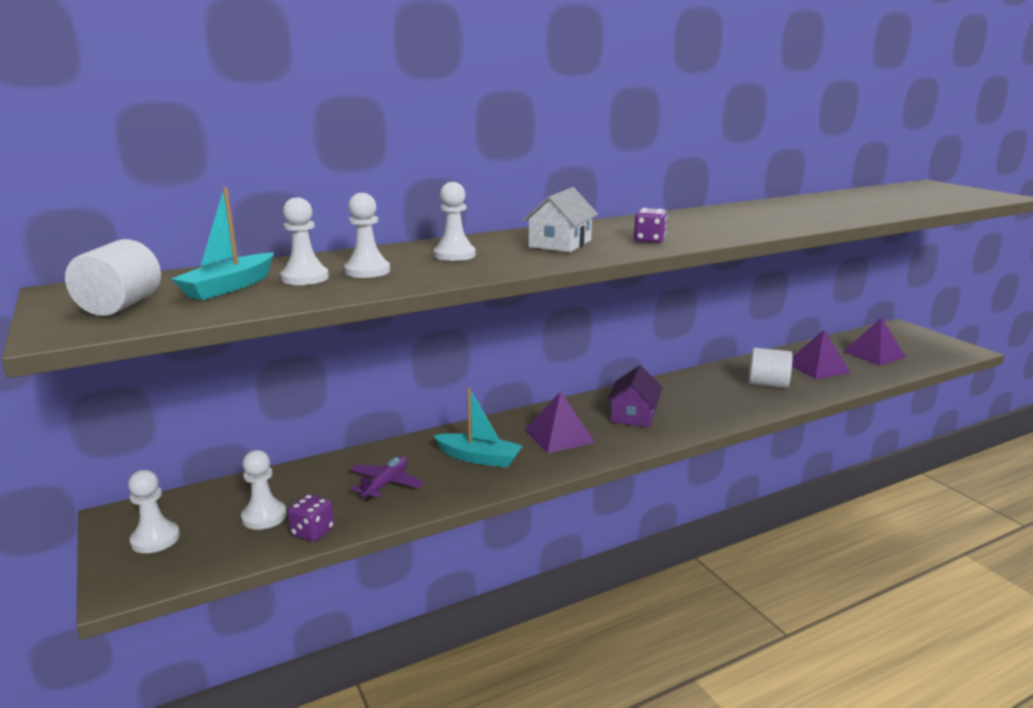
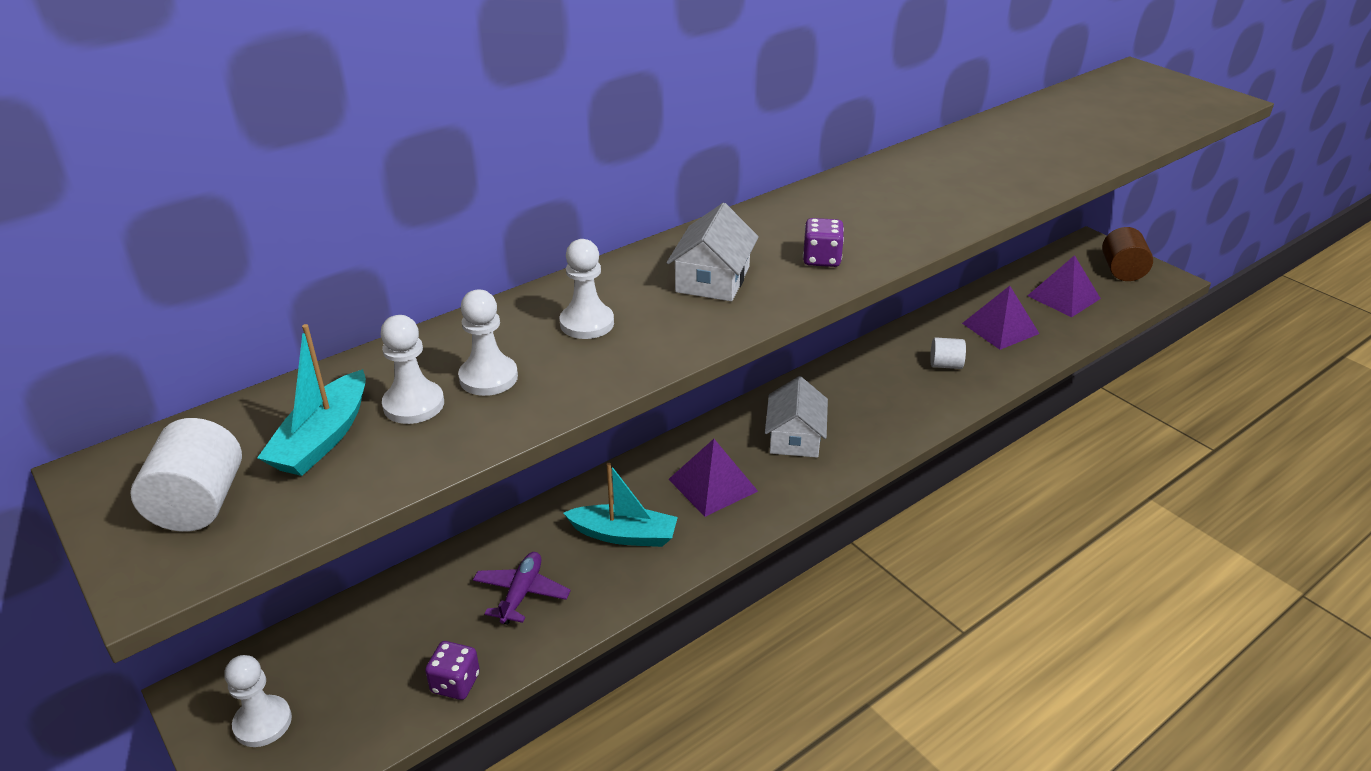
camera: 10 degrees left, 15 degrees up
(264, 516) = (387, 667): white pawn -> none
(633, 415) = (795, 437): purple house -> white house
(767, 384) = (945, 365): white cylinder -> white cylinder, size x0.66
(926, 343) = (1122, 271): none -> brown cylinder

